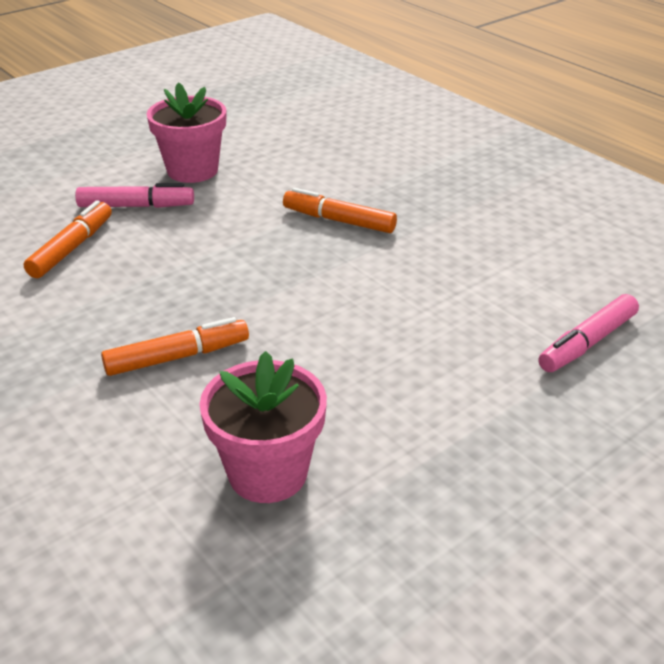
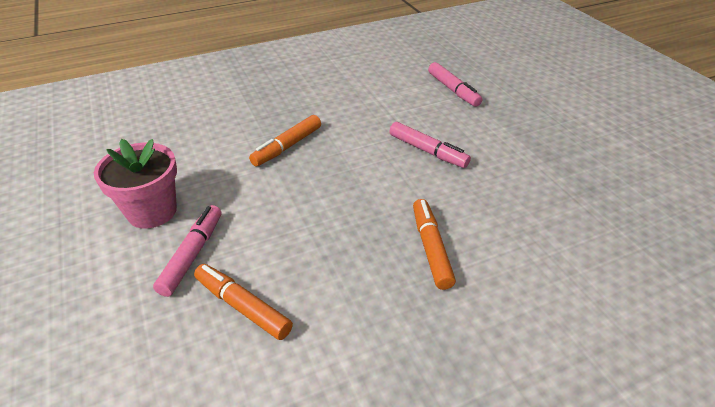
camera: 75 degrees left, 5 degrees up
(267, 473) = (553, 219): pink flower pot -> none
(387, 333) = (427, 151): none -> pink marker

